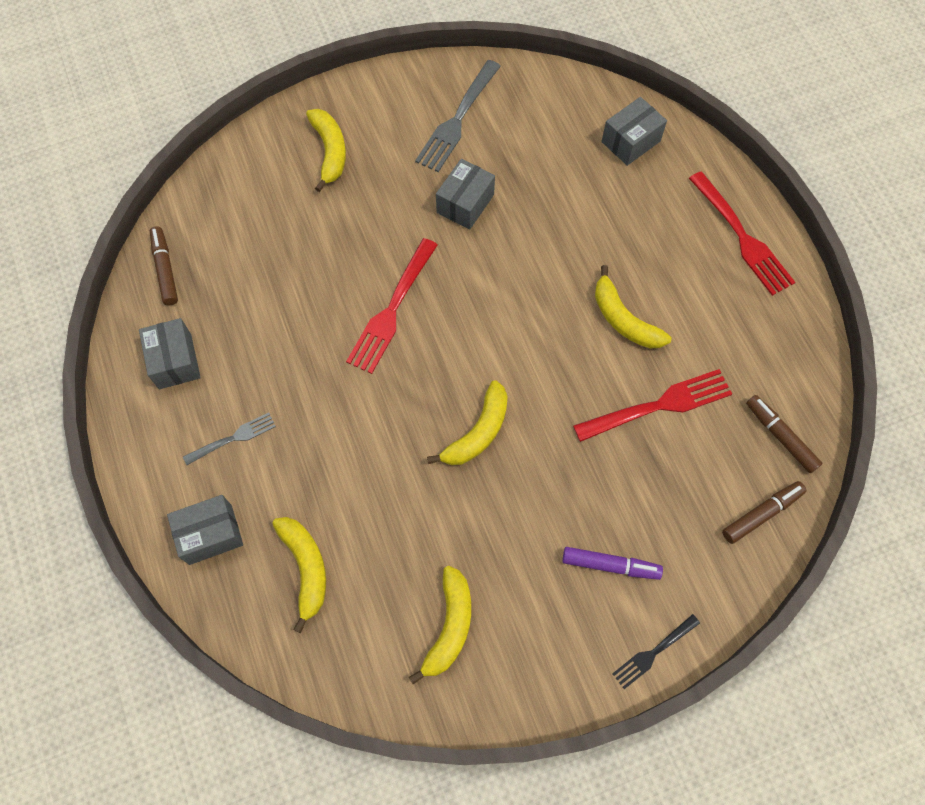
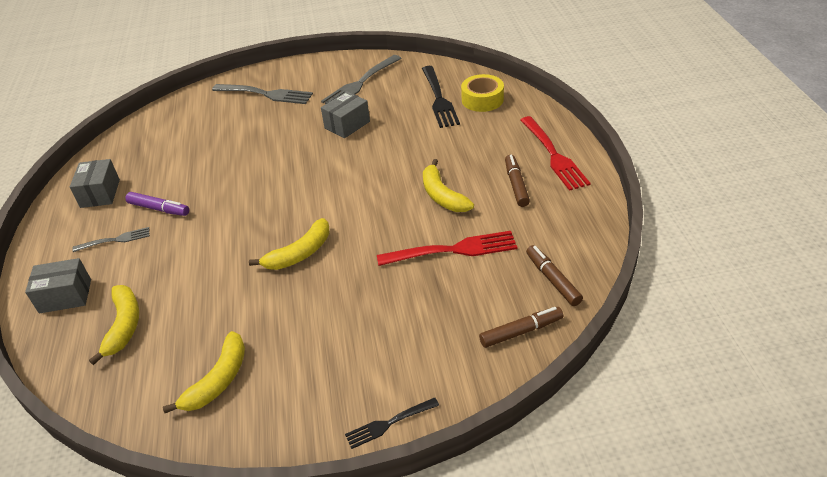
camera: 15 degrees right, 25 degrees down
(165, 269) = (123, 145): brown marker -> brown marker (516, 185)
(330, 152) = (265, 94): yellow banana -> grey fork
(392, 309) = (268, 177): red fork -> none
(572, 143) = (438, 98): none -> black fork
(610, 565) = (373, 353): purple marker -> purple marker (159, 209)
(630, 141) = (482, 99): grey box -> yellow tape

